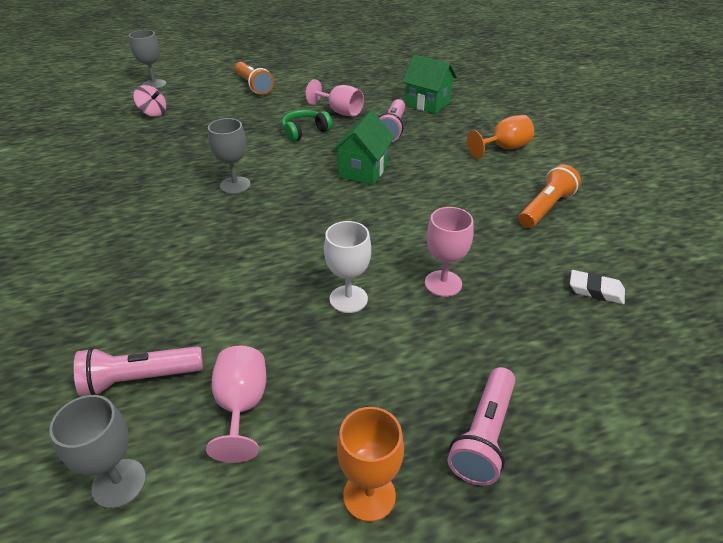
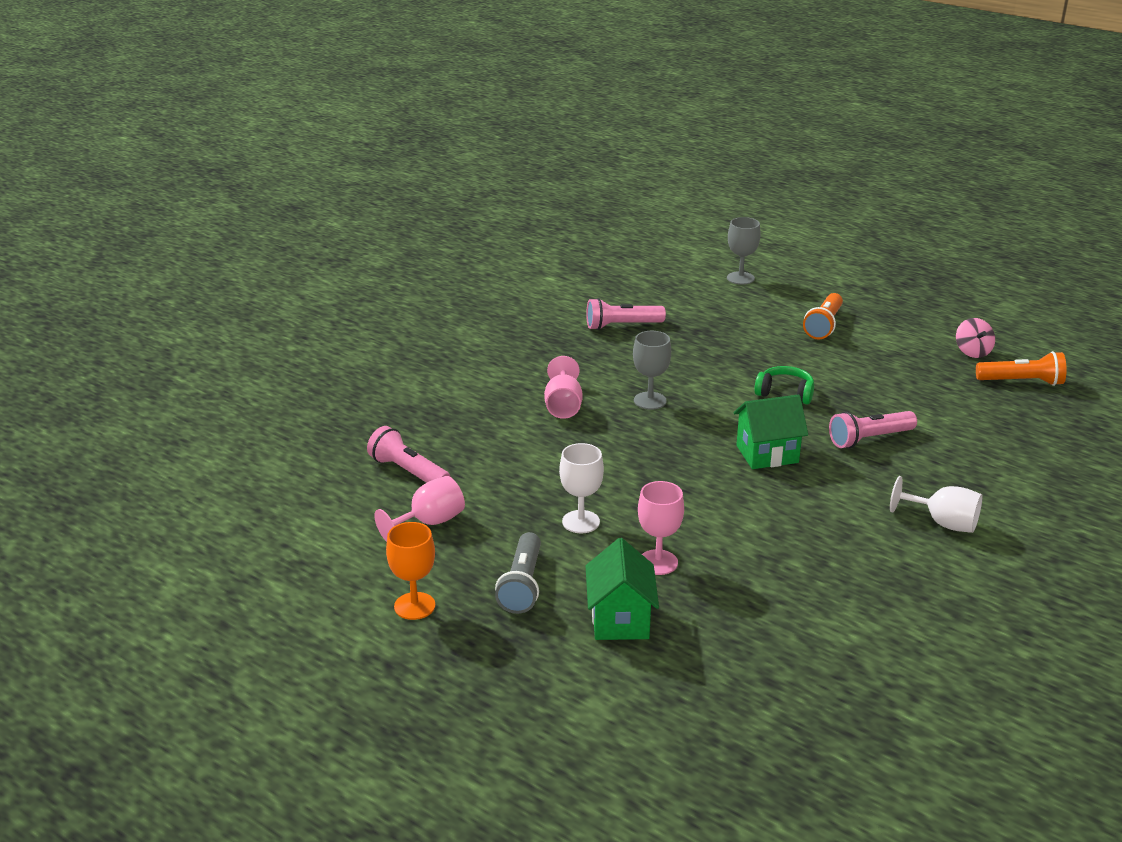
camera: 55 degrees right, 10 degrees down
(119, 483) = (333, 507): grey goblet -> none
(153, 113) = (694, 305): pink spinning top -> pink spinning top (972, 352)
(340, 112) = (854, 395): pink goblet -> pink goblet (563, 406)
(404, 384) = (522, 585): none -> grey flashlight
(427, 104) = (962, 439): green house -> green house (620, 620)
(484, 435) = (513, 639): pink flashlight -> pink flashlight (622, 326)
(503, 148) = (942, 523): orange goblet -> white goblet
(545, 208) = (859, 586): orange flashlight -> orange flashlight (1021, 382)
(595, 290) = (757, 654): white eraser -> none

